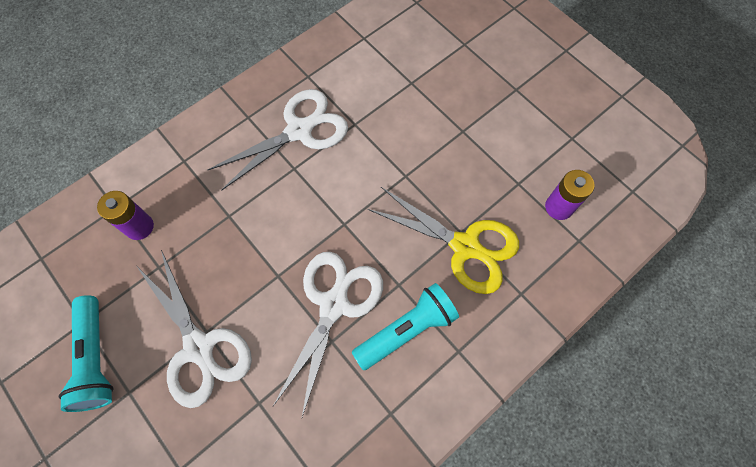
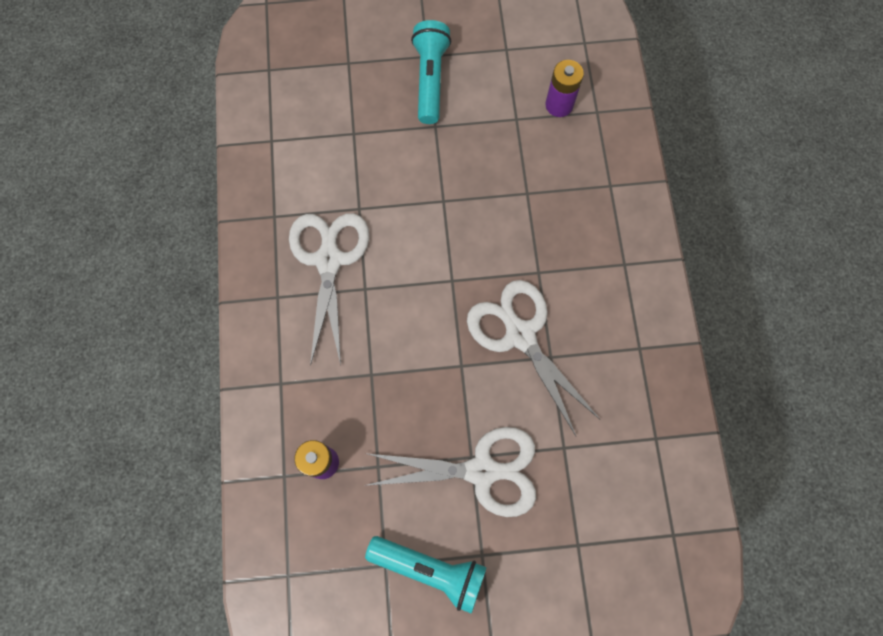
camera: 55 degrees left, 5 degrees up
(406, 330) = (581, 291): turquoise flashlight -> turquoise flashlight (430, 79)
(465, 246) = (542, 199): yellow scissors -> none

